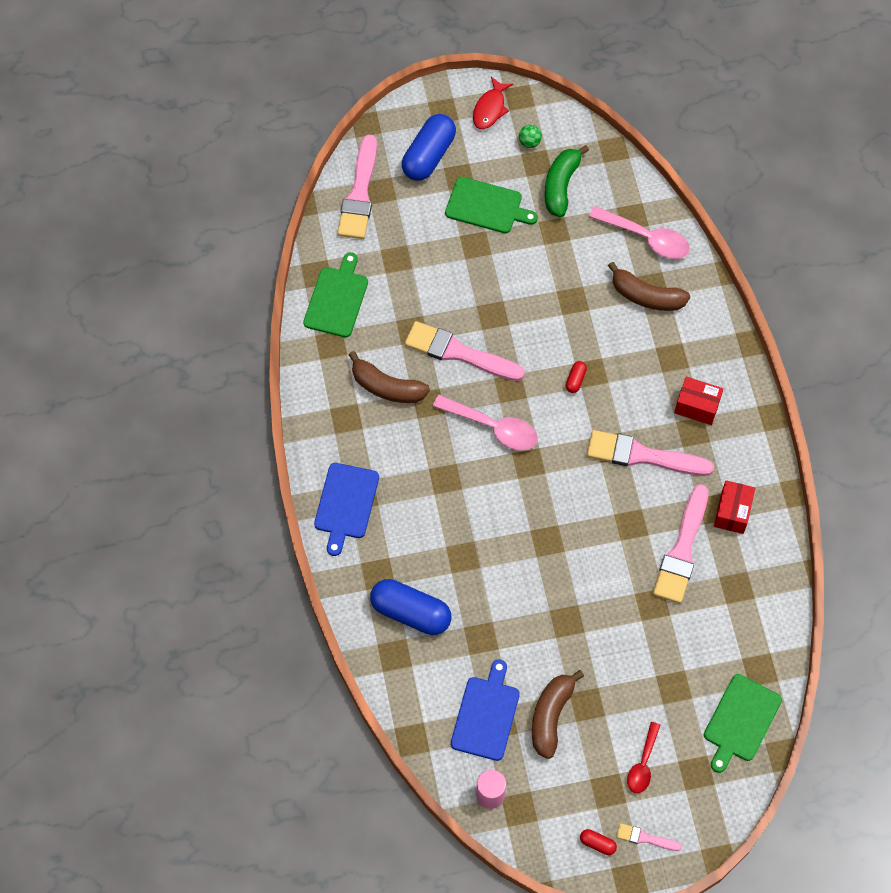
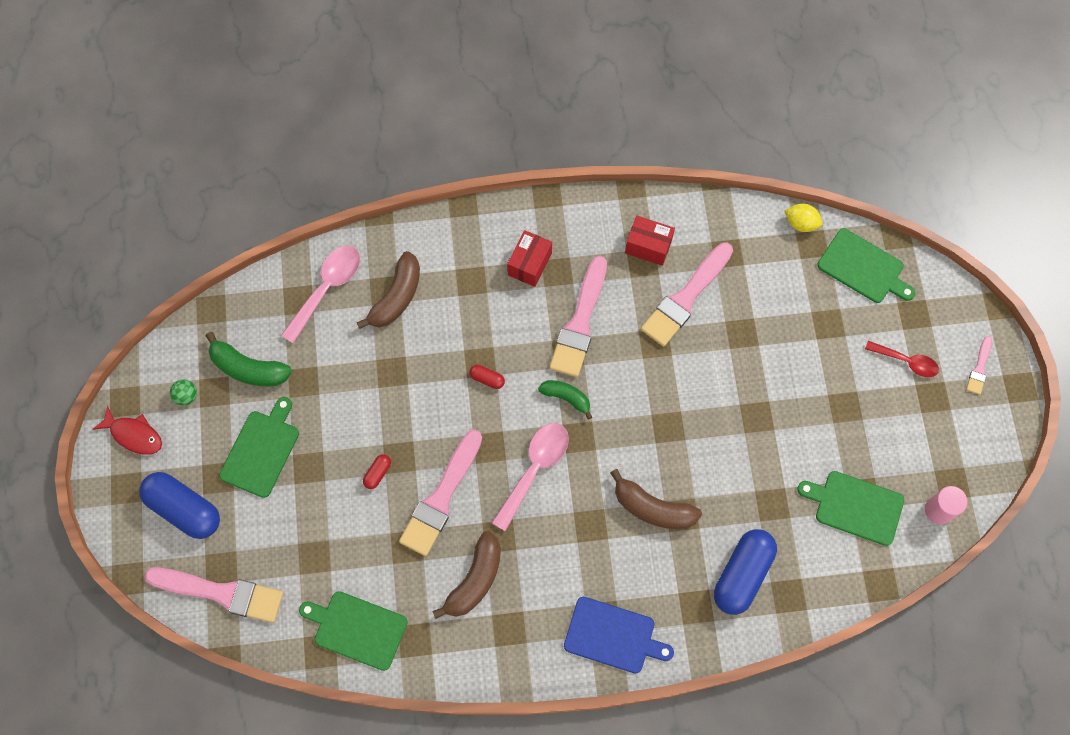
camera: 85 degrees left, 5 degrees up
(486, 715) = (855, 507): blue cutting board -> green cutting board
(551, 716) = (857, 443): brown banana -> brown banana (652, 508)
(565, 449) = (566, 398): none -> green banana
(597, 843) = (986, 412): red capsule -> red capsule (377, 473)
(682, 550) = (685, 298): pink brush -> pink brush turned 105 degrees clockwise
(781, 658) = (801, 223): none -> yellow lemon

